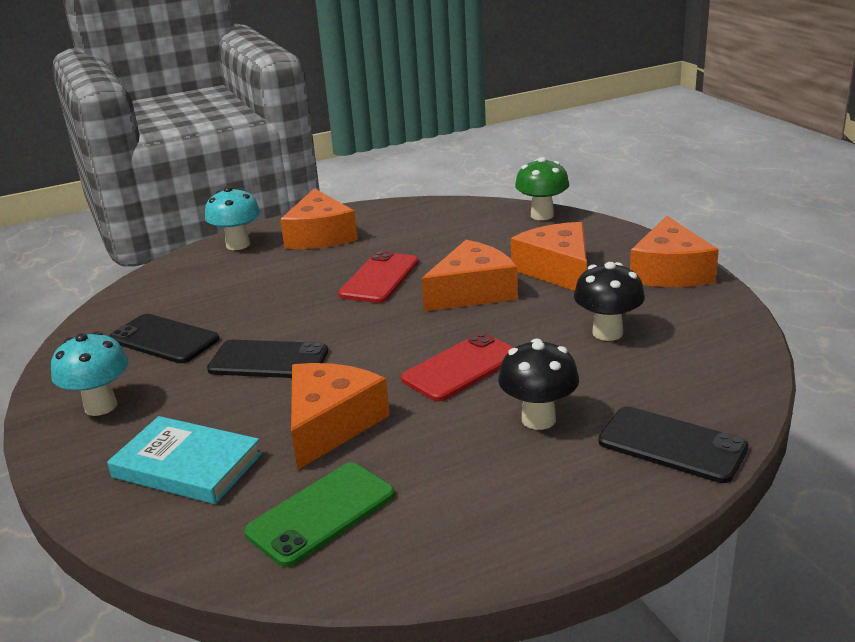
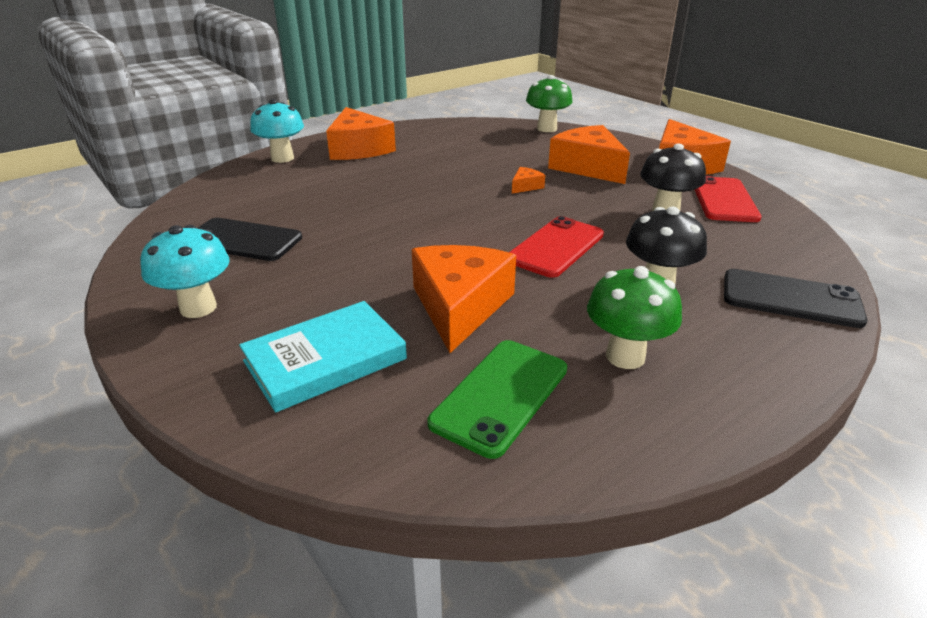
camera: 15 degrees left, 5 degrees up
(187, 465) = (325, 360): turquoise book -> turquoise book turned 45 degrees counterclockwise
(268, 360) = (363, 252): black phone -> none
(379, 278) = (433, 179): red phone -> red phone (723, 200)
(457, 489) = (625, 356): none -> green mushroom
(472, 292) = (526, 186): orange cheese -> orange cheese, size x0.43

